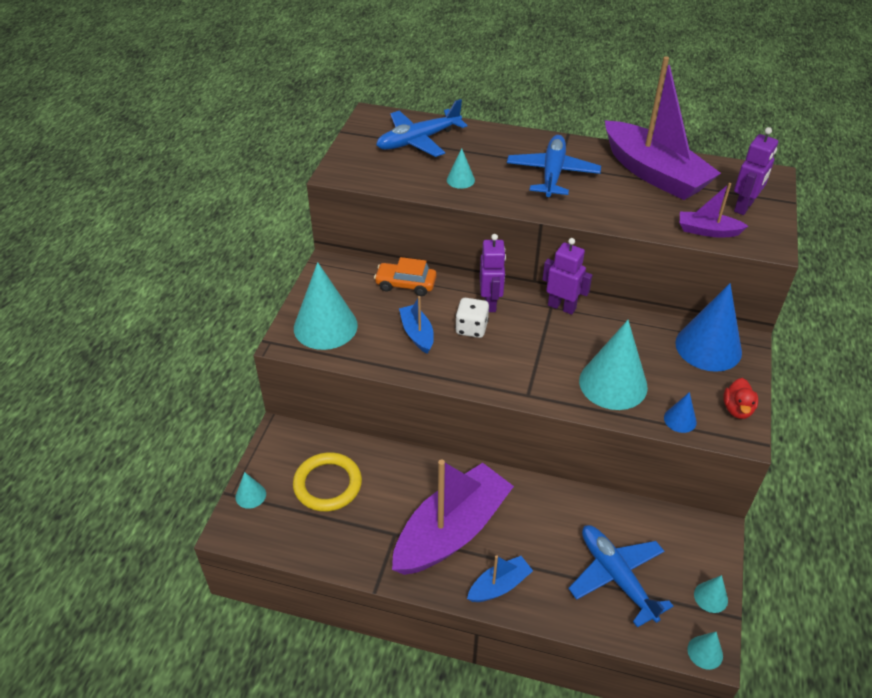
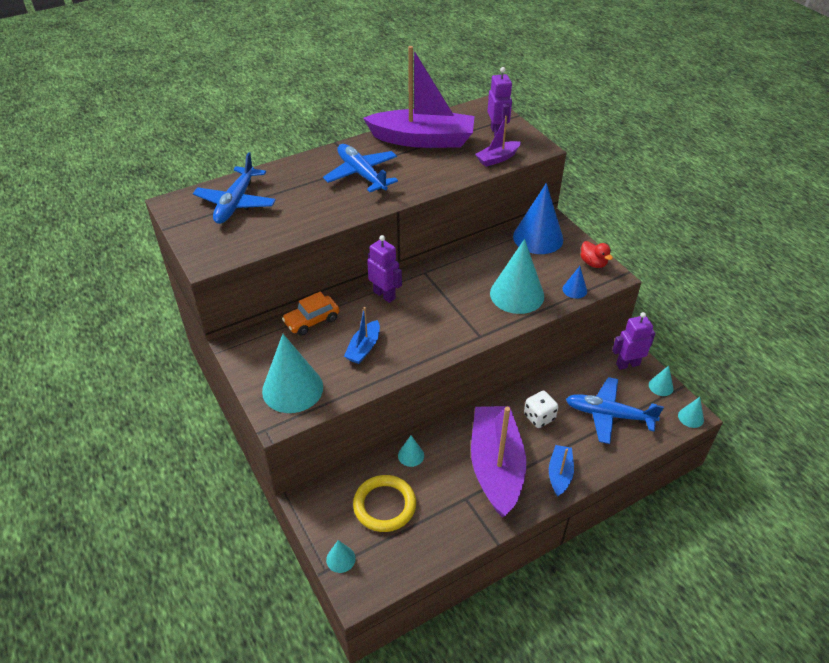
camera: 45 degrees left, 0 degrees up
(417, 334) = (364, 348): blue boat -> blue boat turned 90 degrees counterclockwise
(460, 180) = (306, 213): turquoise cone -> turquoise cone (411, 455)
(471, 328) = (394, 319): white dice -> white dice (539, 417)
(561, 307) = (431, 268): purple robot -> purple robot (627, 364)

